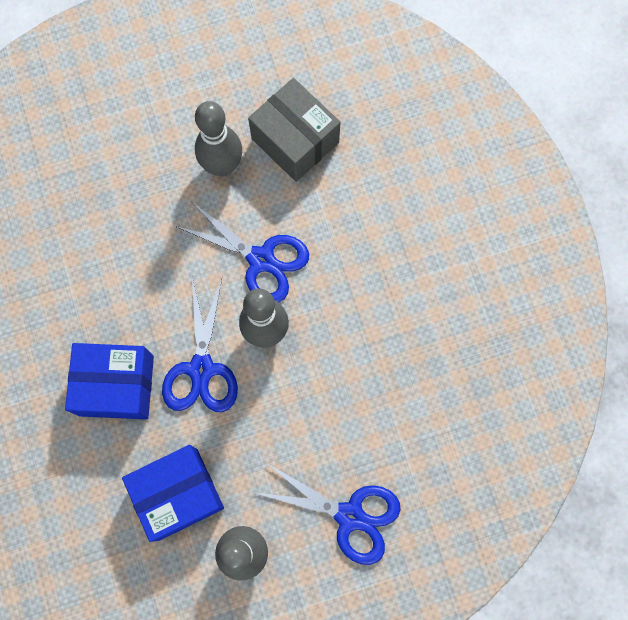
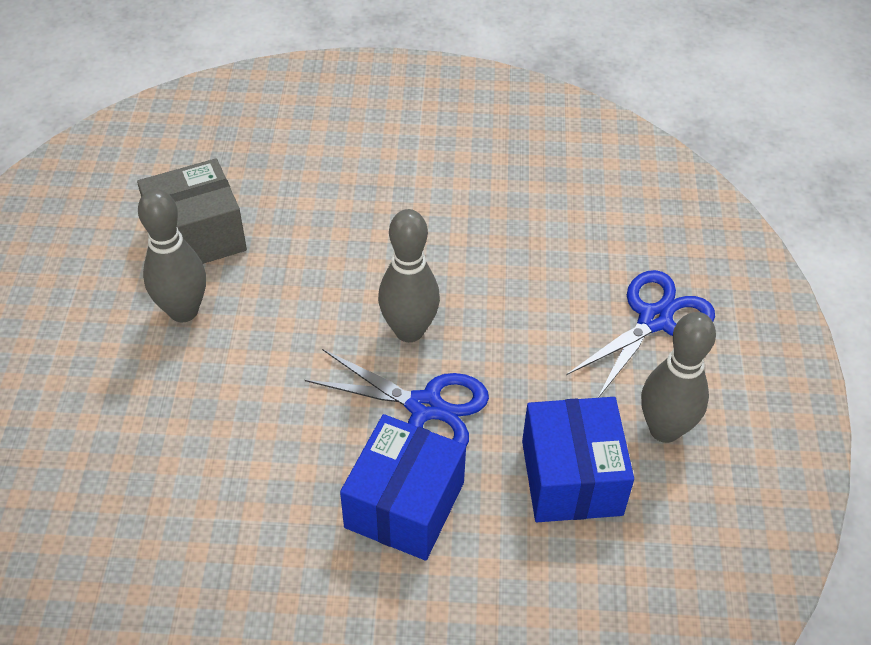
camera: 70 degrees left, 25 degrees down
(261, 259) = (320, 309): blue scissors -> none

